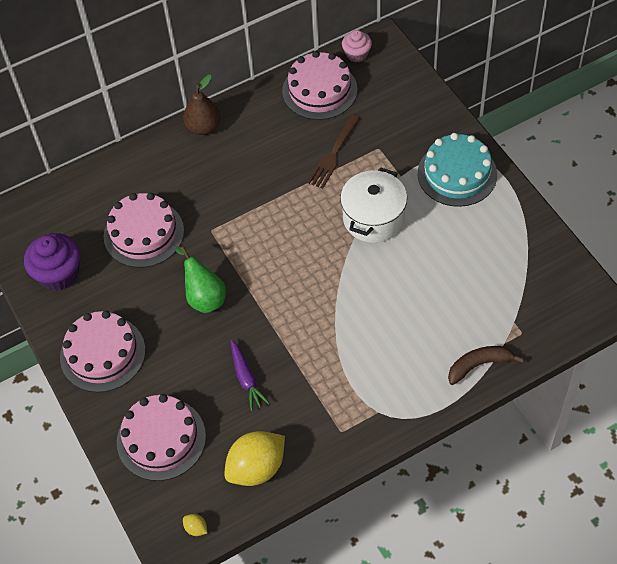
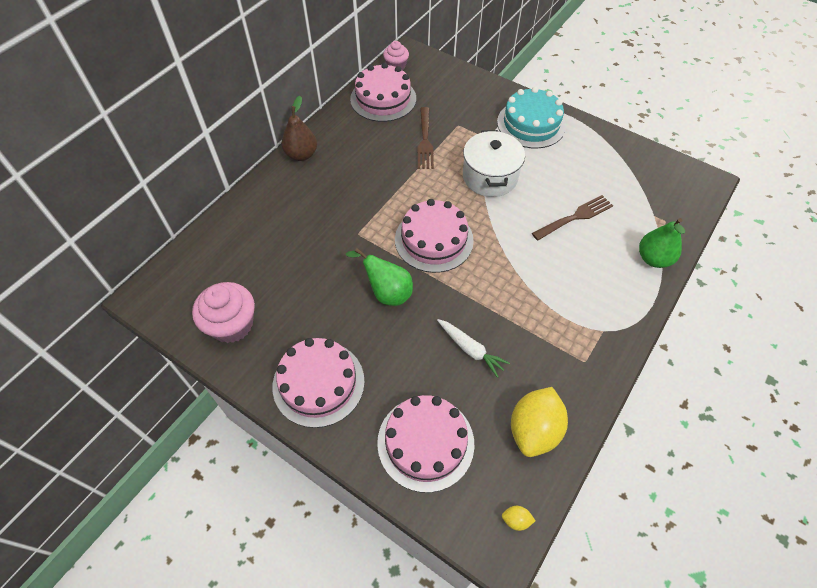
camera: 30 degrees left, 0 degrees up
(58, 274) = (232, 324): purple cupcake -> pink cupcake
(143, 233) = (297, 258): pink cake -> pink cake (434, 240)
(246, 378) = (470, 349): purple carrot -> white carrot
(430, 293) = (575, 217): none -> brown fork
(479, 365) = (653, 259): brown banana -> green pear

